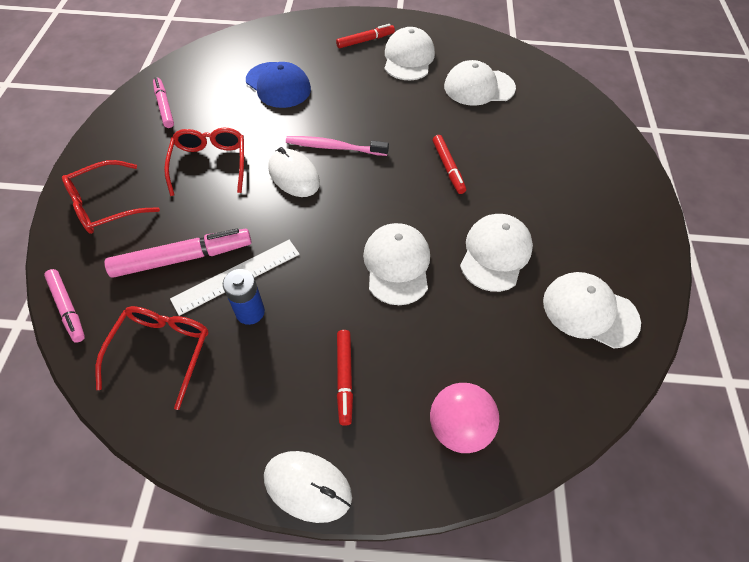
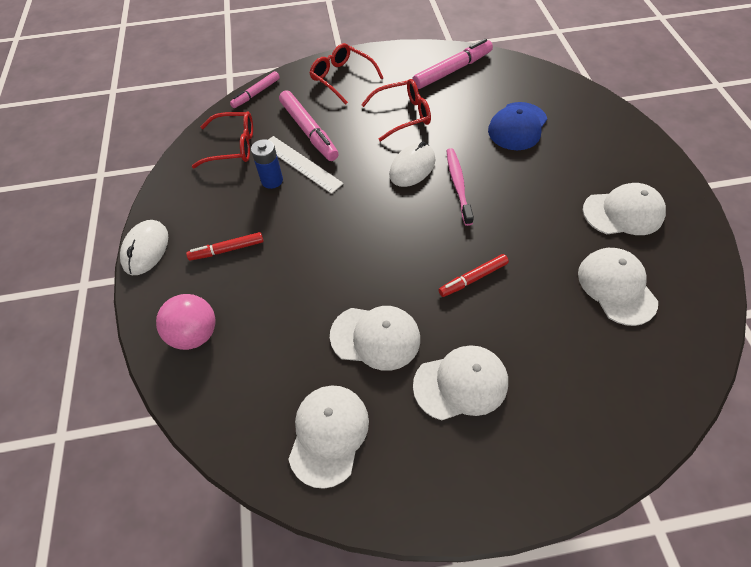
camera: 80 degrees right, 0 degrees up
(164, 106) = (452, 70): pink marker -> pink marker, size x1.62
(365, 40) = (627, 170): red marker -> none
(397, 265) = (339, 261): white cap -> white cap (461, 383)

